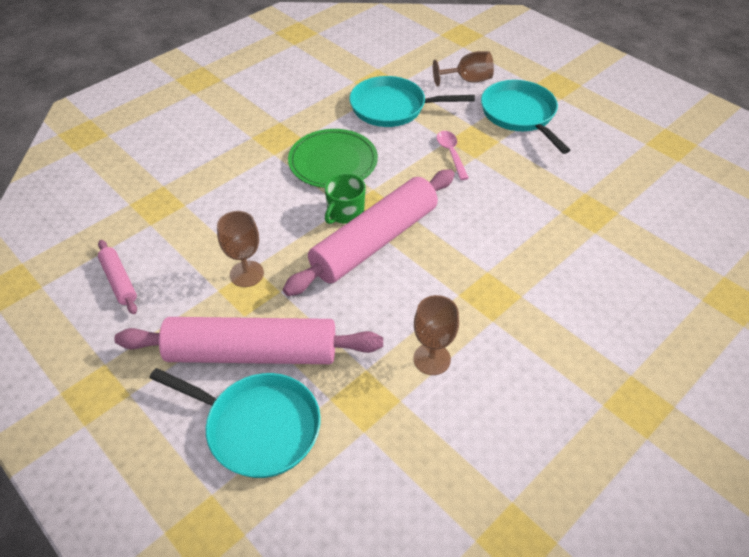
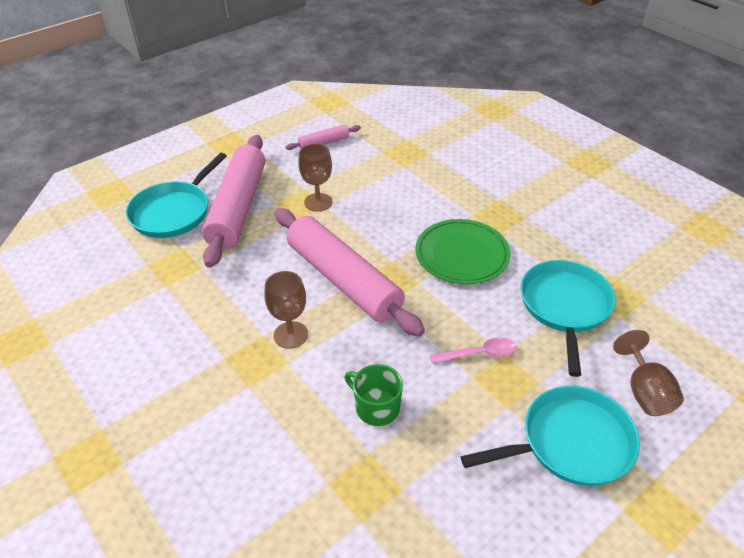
camera: 95 degrees right, 5 degrees down
(345, 212) = (385, 261): green mug -> green mug (376, 407)
(432, 359) = (196, 308): brown goblet -> brown goblet (291, 335)

